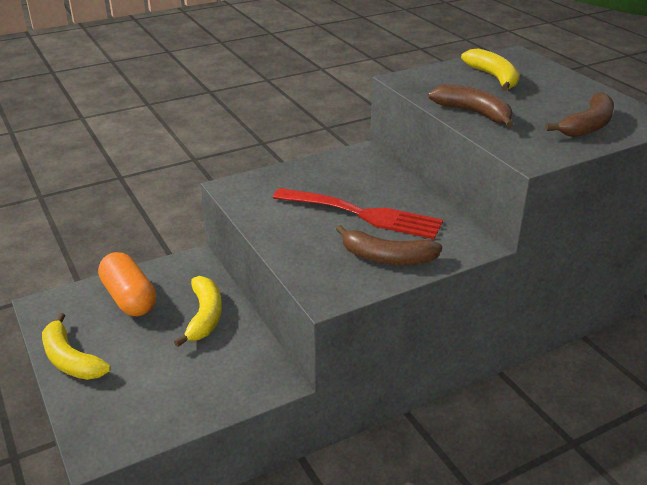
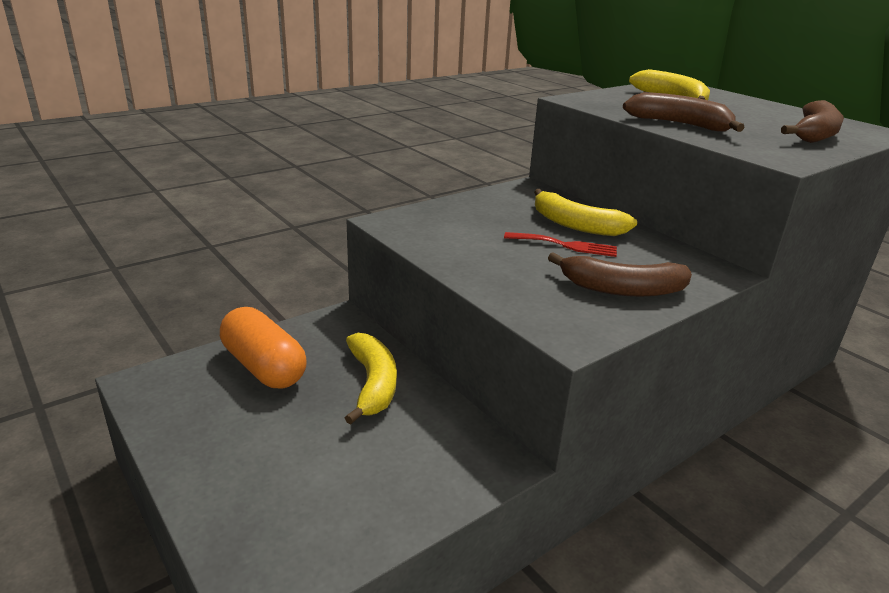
camera: 10 degrees left, 5 degrees down
(71, 359) = (195, 453): yellow banana -> yellow banana (575, 225)
(364, 214) = (566, 245): red fork -> red fork, size x0.52

